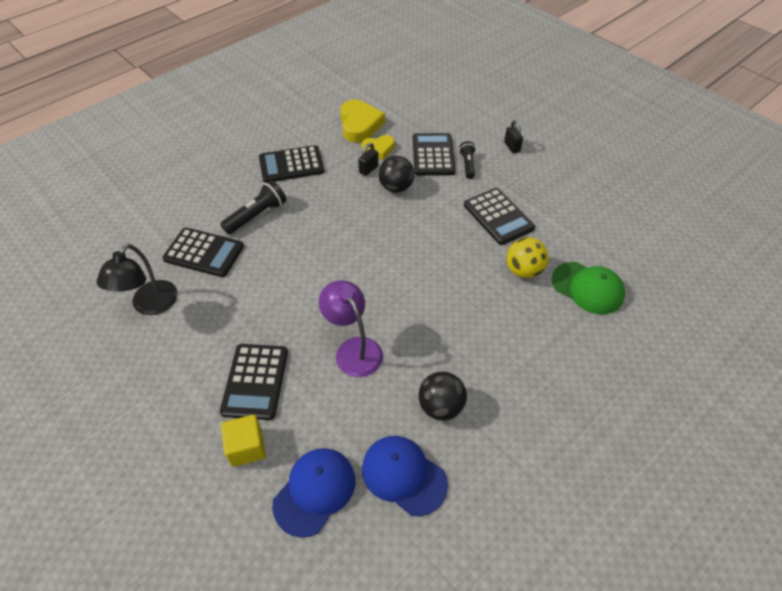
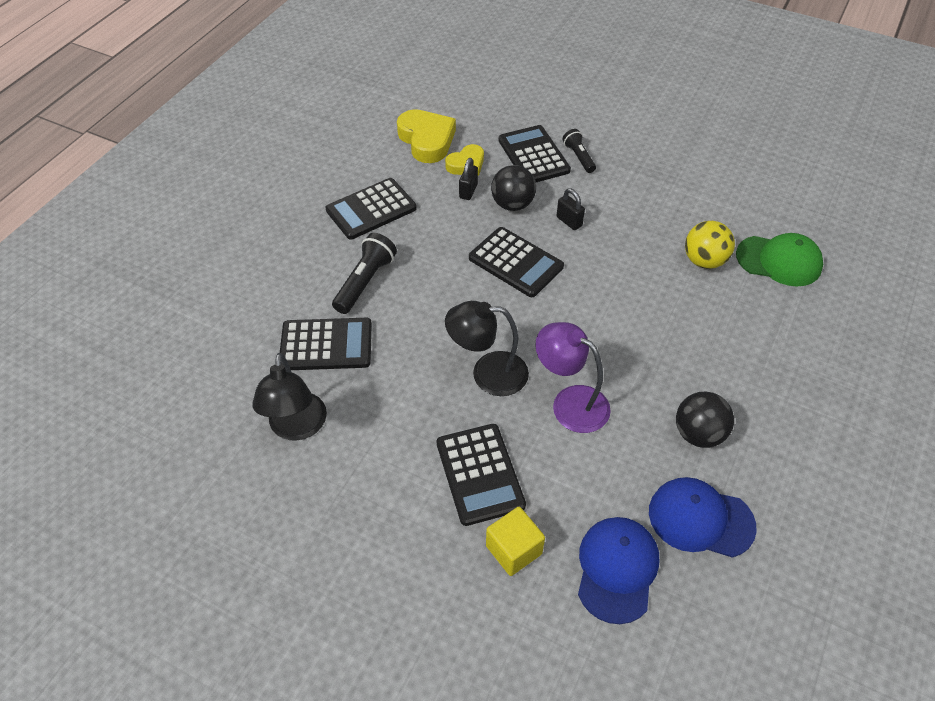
camera: 20 degrees left, 0 degrees up
(305, 308) = (488, 373): none -> black lamp
(498, 216) = (645, 208): black calculator -> black calculator (515, 262)
(512, 147) = (616, 124): black padlock -> black padlock (569, 221)

